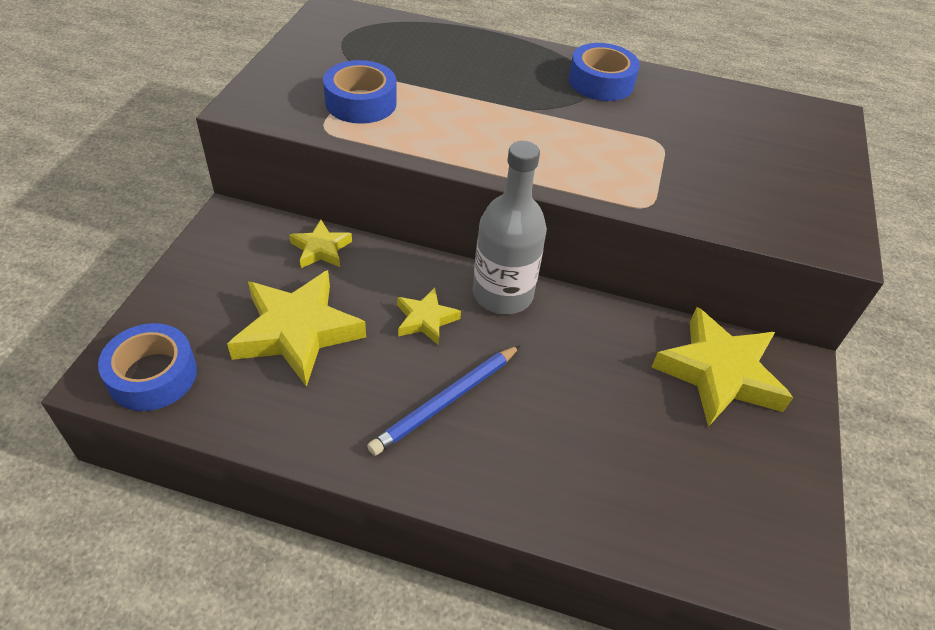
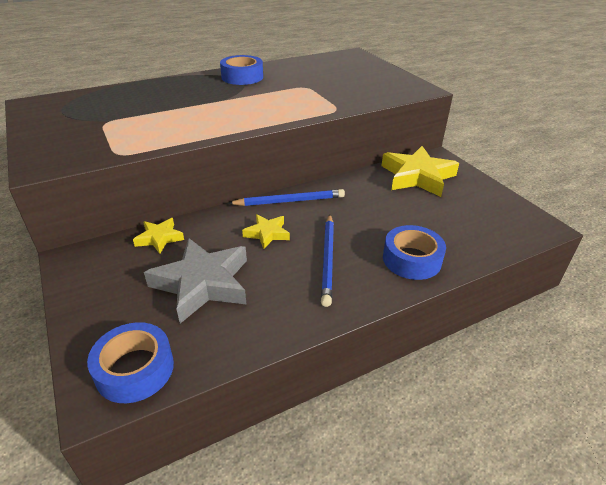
camera: 40 degrees left, 10 degrees down
(297, 332) = (202, 284): yellow star -> grey star
(361, 102) = (122, 133): blue tape -> blue tape (412, 259)
(502, 294) = (289, 201): grey bottle -> blue pencil

